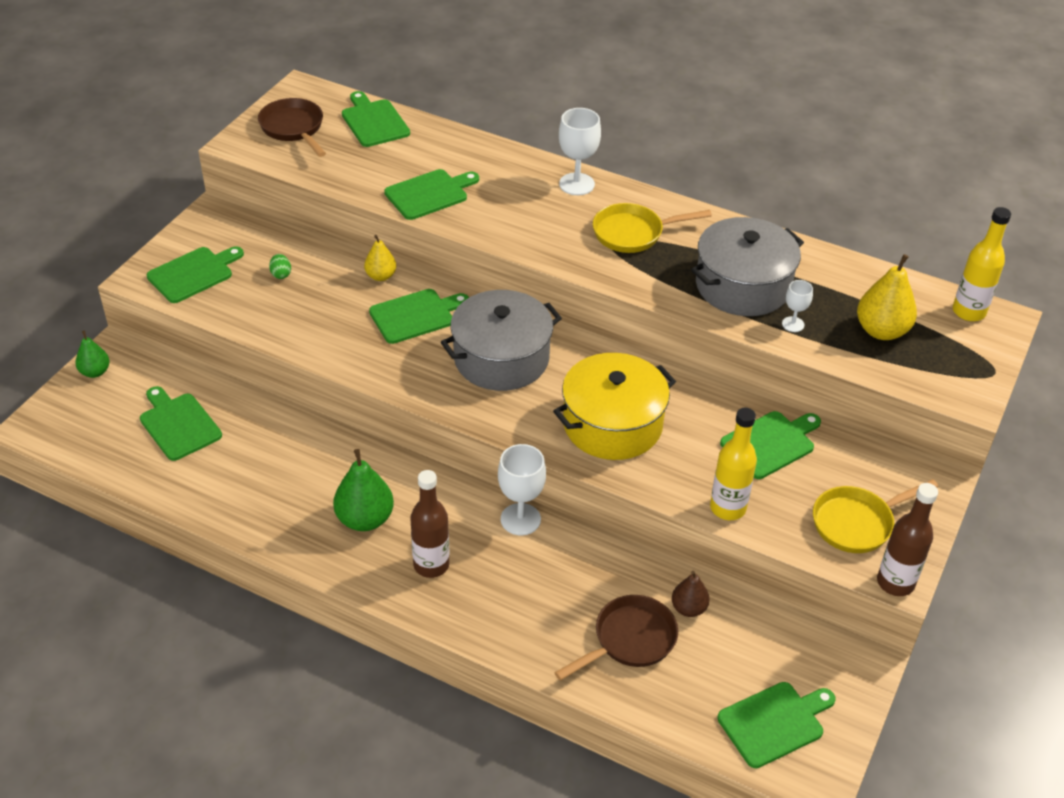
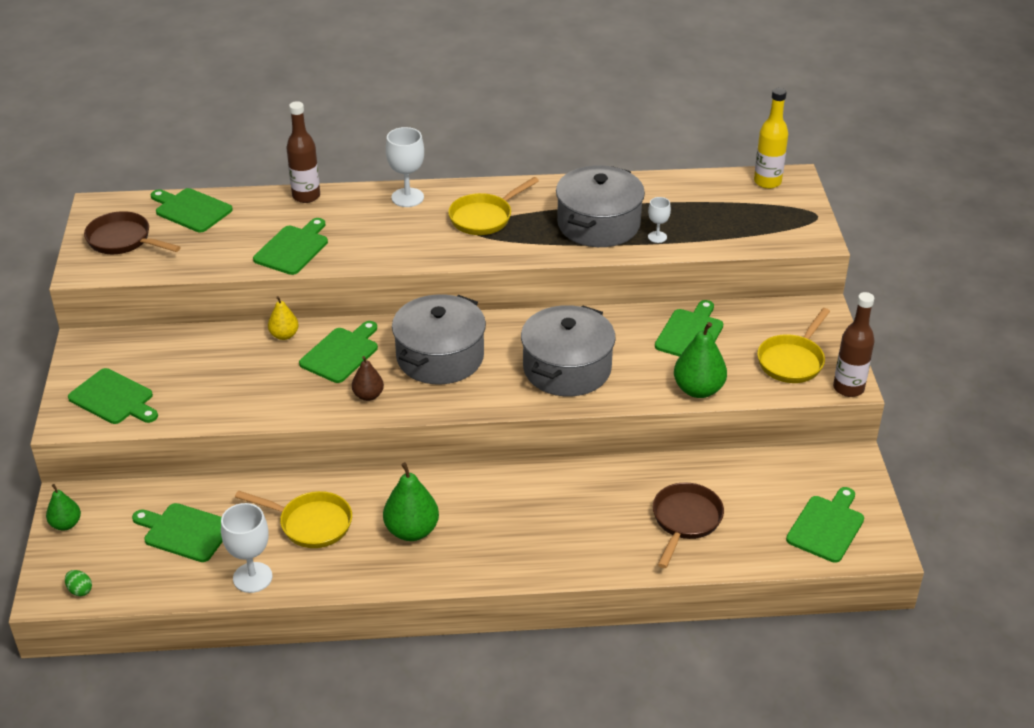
camera: 30 degrees left, 5 degrees down
(193, 274) = (113, 398): green cutting board -> green cutting board turned 105 degrees clockwise
(281, 274) = (195, 368): green egg -> green egg (80, 590)
(285, 468) = (310, 524): none -> yellow pan
(431, 565) = (494, 539): brown bottle -> brown bottle (306, 196)
(520, 519) = (534, 475): white goblet -> white goblet (252, 577)
(612, 424) = (567, 368): yellow pot -> grey pot
(688, 608) = (707, 480): brown pear -> brown pear (368, 395)
(727, 508) = (698, 390): yellow bottle -> green pear
(881, 331) = (721, 217): yellow pear -> none

